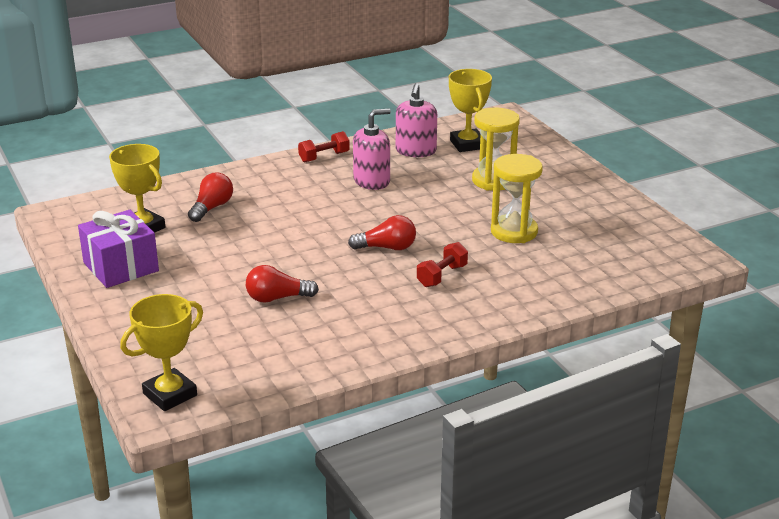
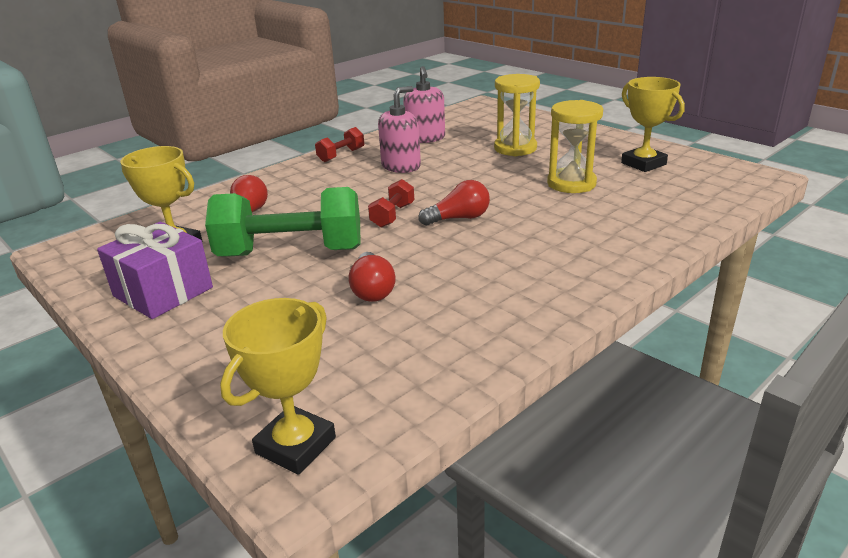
camera: 15 degrees left, 0 degrees up
(231, 252) = (291, 252): none -> green dumbbell
(277, 298) = (372, 290): red light bulb -> red light bulb turned 75 degrees counterclockwise
(442, 276) = (536, 234): red dumbbell -> red dumbbell (392, 215)
(467, 144) = (468, 127): yellow trophy -> yellow trophy (643, 164)

